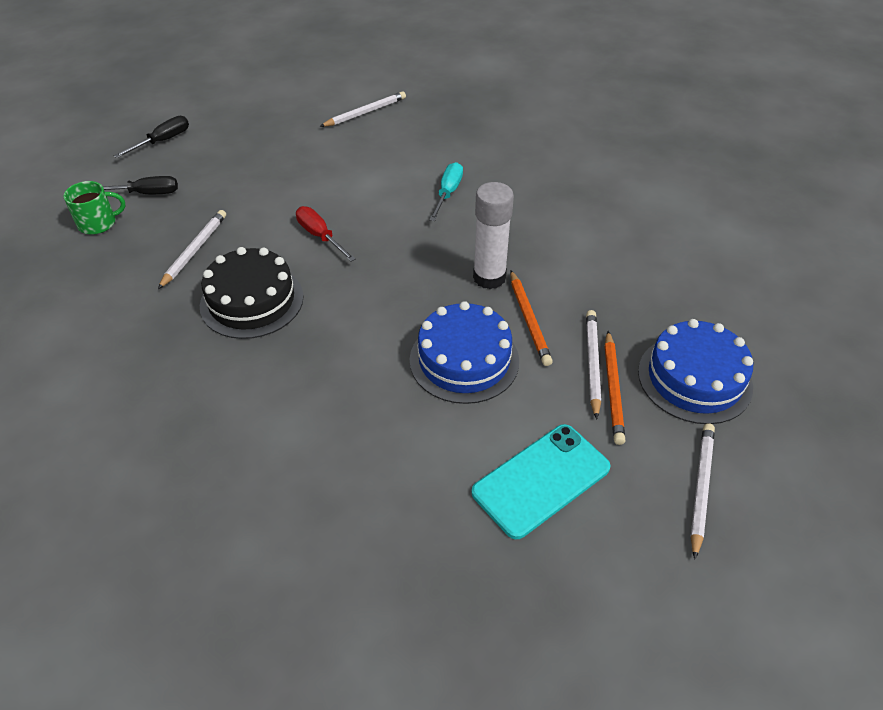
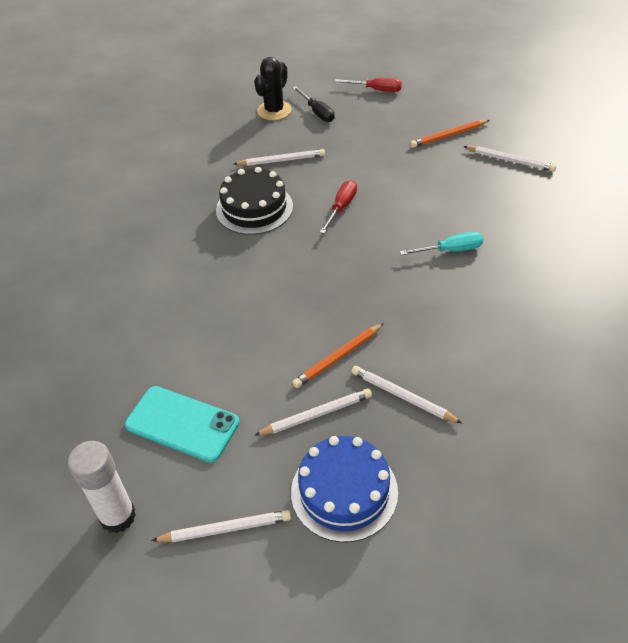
camera: 65 degrees right, 0 degrees up
(98, 223) = (274, 111): green mug -> black cactus
(162, 141) = (376, 90): black screwdriver -> red screwdriver
(464, 360) = (270, 336): blue cake -> none
(489, 277) = (368, 315): white glue stick -> white glue stick (118, 516)
(604, 296) = (402, 396): none -> white pencil
(612, 389) = (296, 437): orange pencil -> orange pencil (448, 135)

